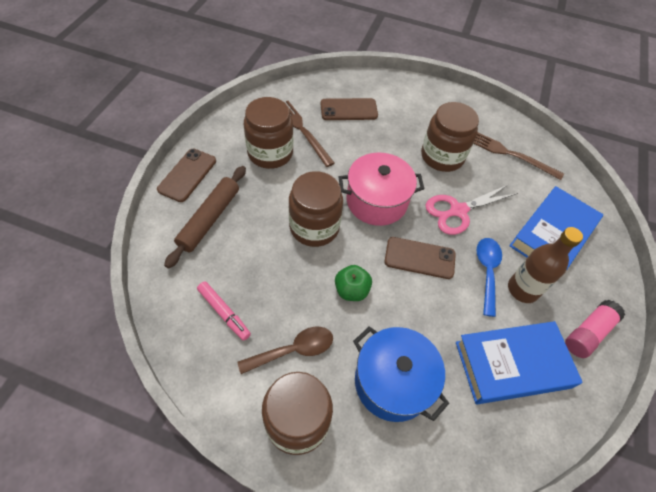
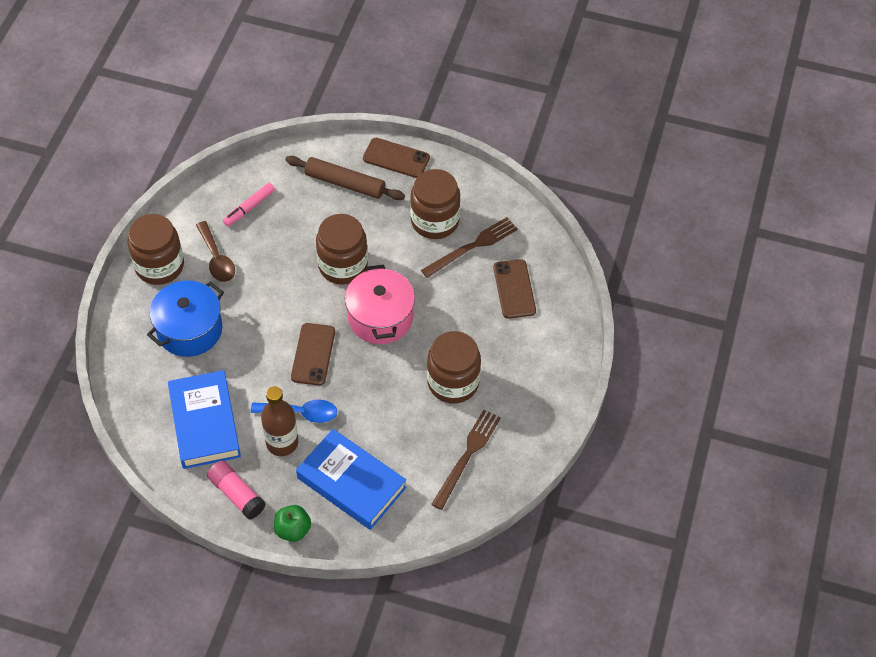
camera: 90 degrees right, 0 degrees up
(351, 290) = (274, 298): green apple -> green apple (293, 530)
(458, 211) = (375, 393): pink scissors -> none

